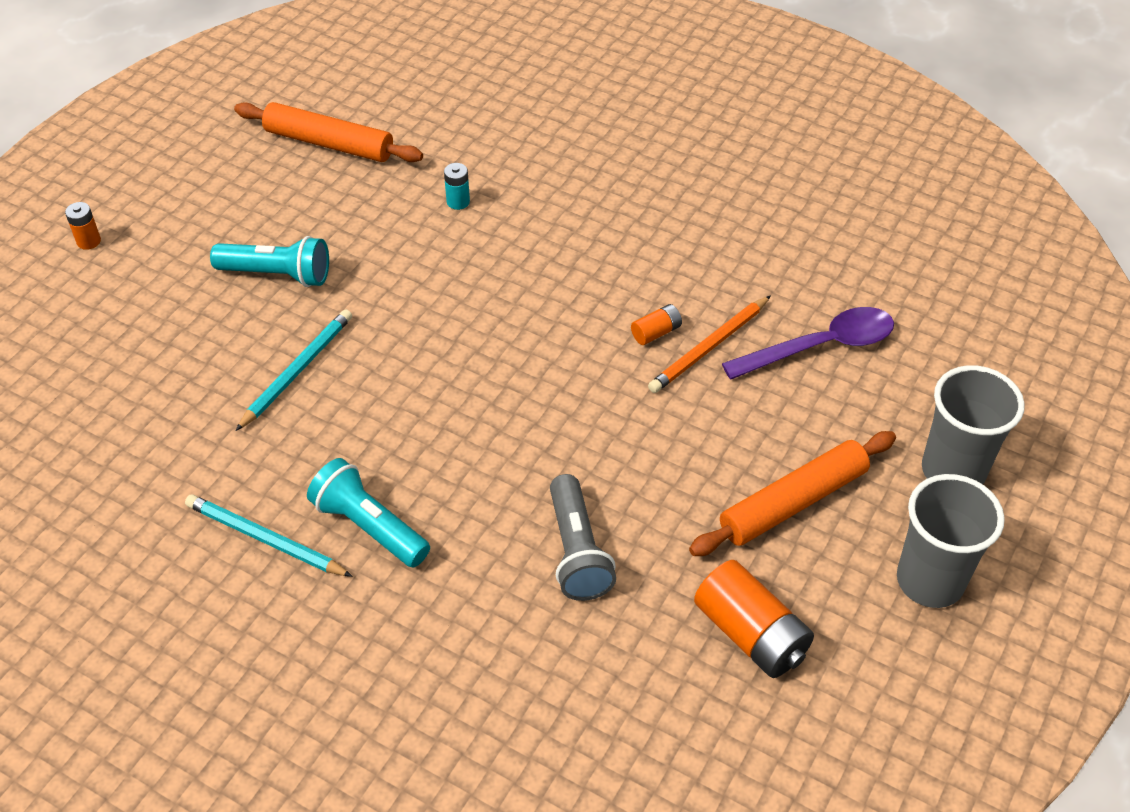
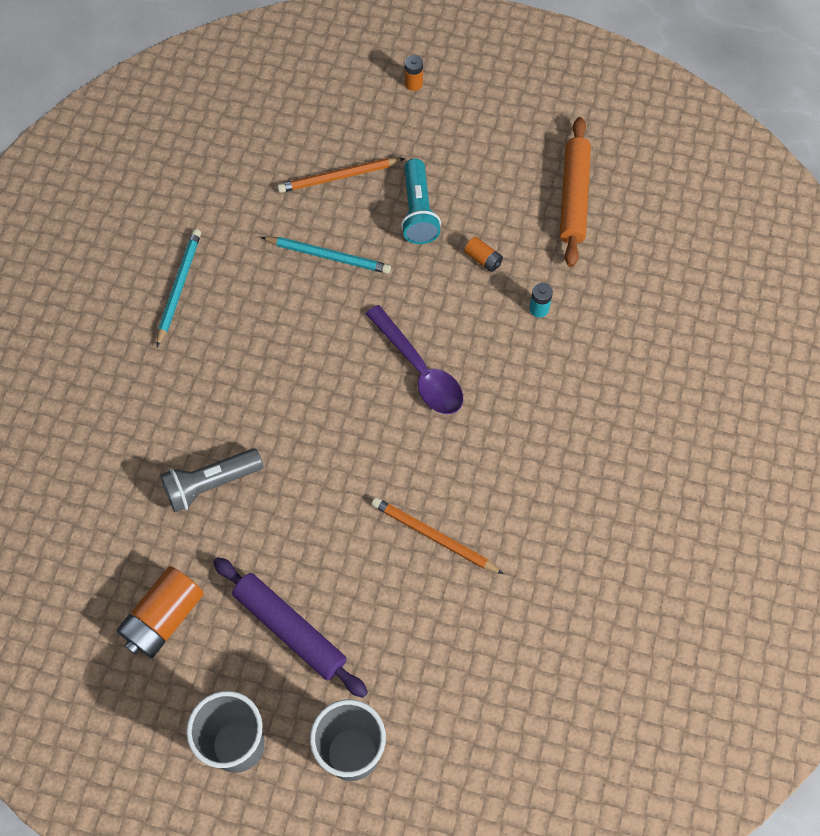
camera: 75 degrees right, 15 degrees up
(185, 338) = (339, 177): none -> orange pencil
(369, 526) = (203, 345): turquoise flashlight -> none
(656, 332) = (438, 492): orange battery -> orange battery (483, 259)
(793, 502) = (290, 629): orange rolling pin -> purple rolling pin
(820, 347) = (460, 626): purple spoon -> purple spoon (419, 370)

